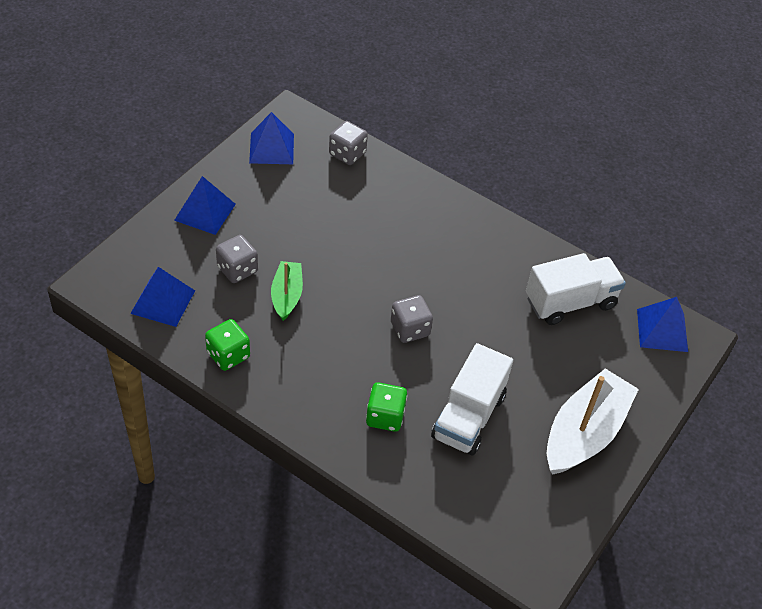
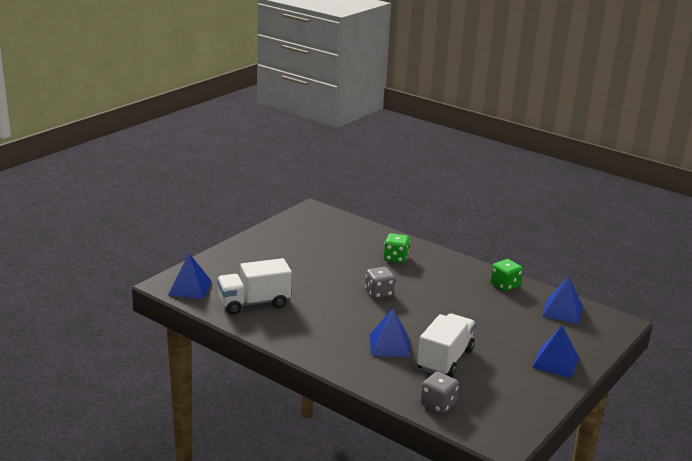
camera: 175 degrees left, 25 degrees down
(237, 269) = (514, 327): grey dice -> none
(271, 148) = (513, 410): blue pyramid -> blue pyramid (389, 345)
(287, 295) = (472, 312): green boat -> none
(468, 417) = (341, 256): white truck -> white truck (445, 360)
(584, 433) = (268, 248): white boat -> none

